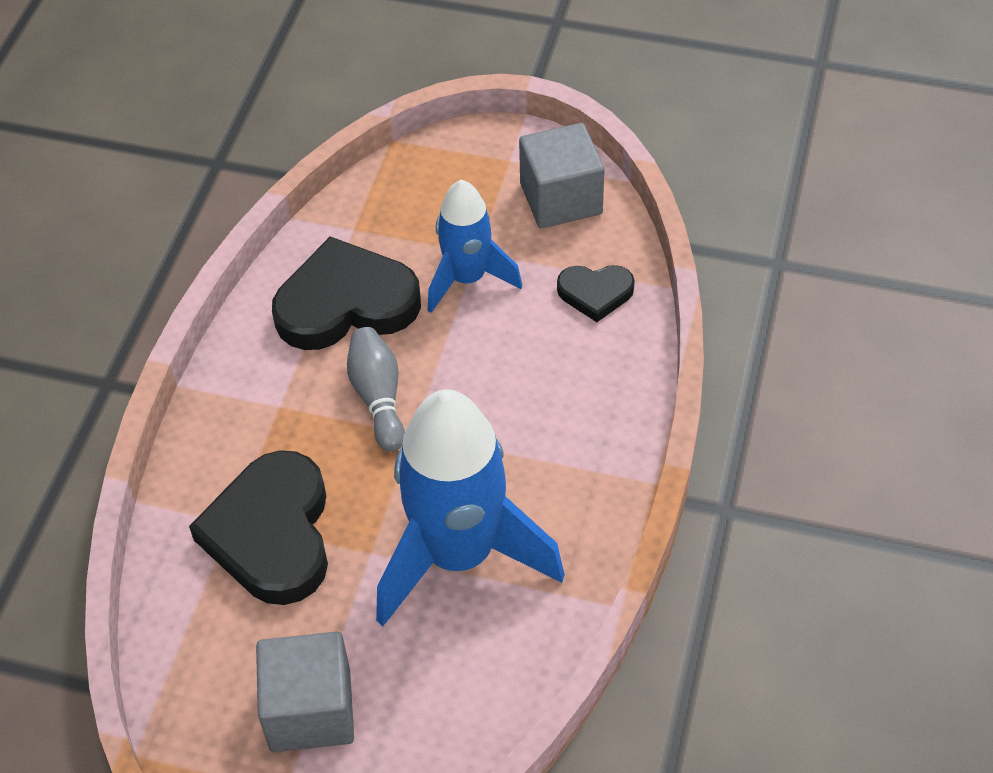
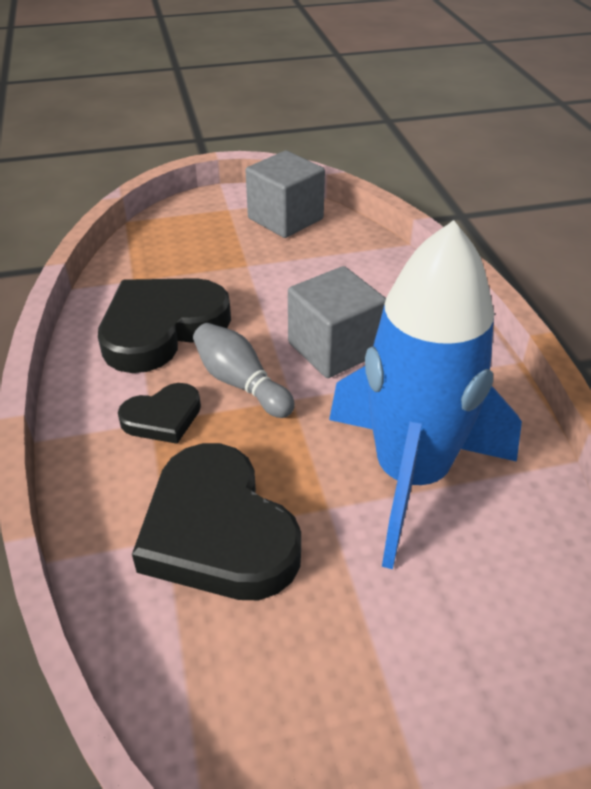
camera: 30 degrees left, 10 degrees down
(310, 710) = (385, 692): grey cube -> grey cube (334, 348)
(467, 279) = (253, 283): blue rocket -> none
(595, 293) = (359, 262): black heart -> black heart (162, 417)

